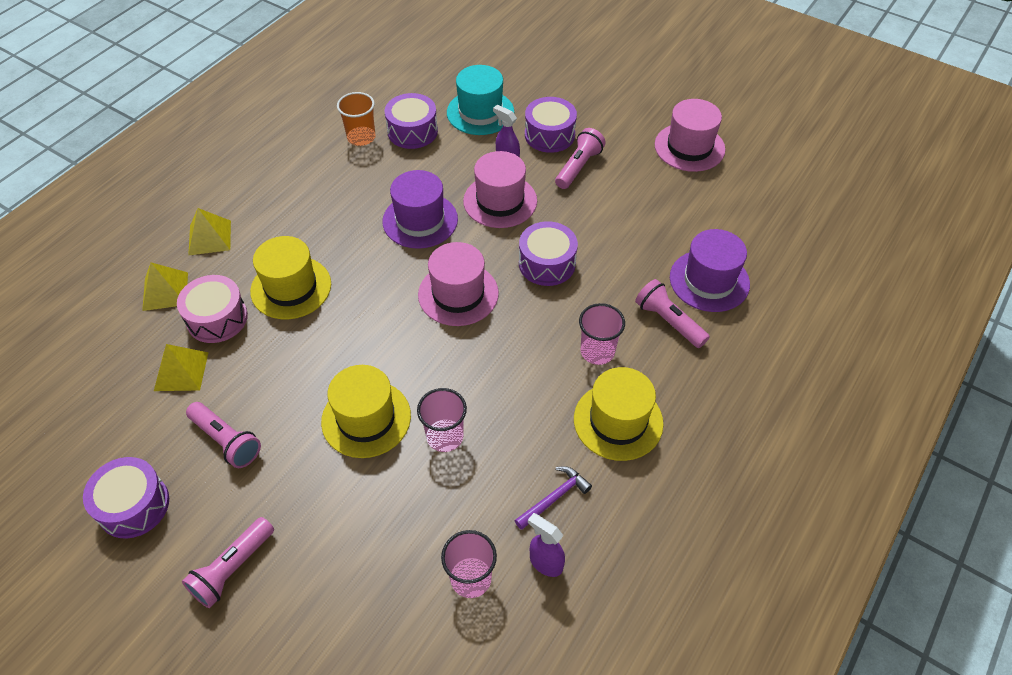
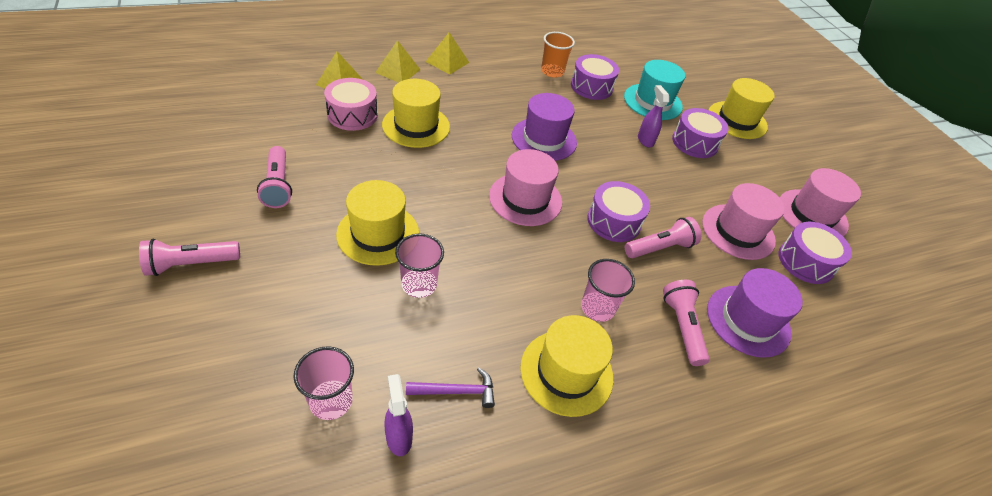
camera: 30 degrees right, 5 degrees down
(133, 505) = (184, 184): purple drum -> purple drum (805, 262)
(181, 371) = (298, 129): yellow pyramid -> yellow pyramid (447, 62)
(500, 201) = (615, 161): pink hat -> pink hat (738, 231)
(566, 85) = (737, 120): none -> yellow hat
(578, 167) = (700, 174): pink flashlight -> pink flashlight (660, 247)

